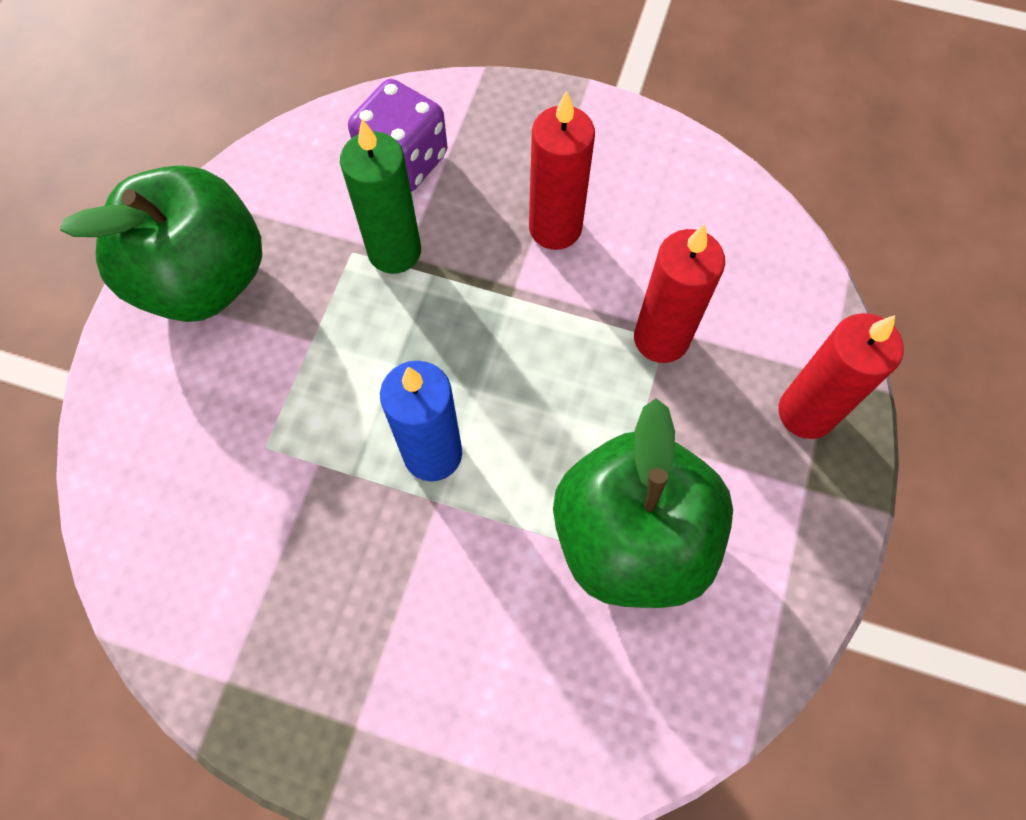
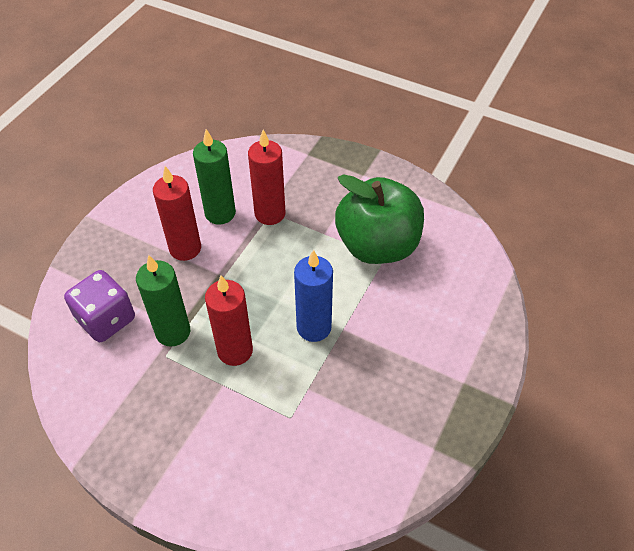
camera: 80 degrees left, 15 degrees down
(203, 279) = (155, 449): green apple -> none
(642, 261) = (220, 213): none -> green candle
(806, 412) = (325, 166): red candle -> red candle (235, 351)

